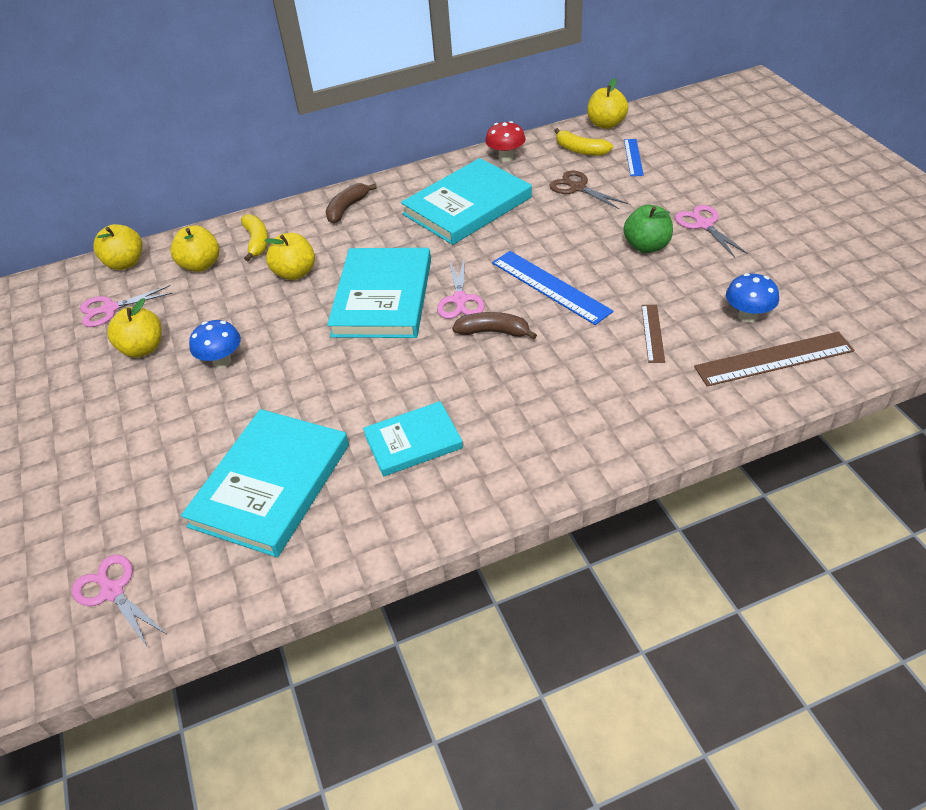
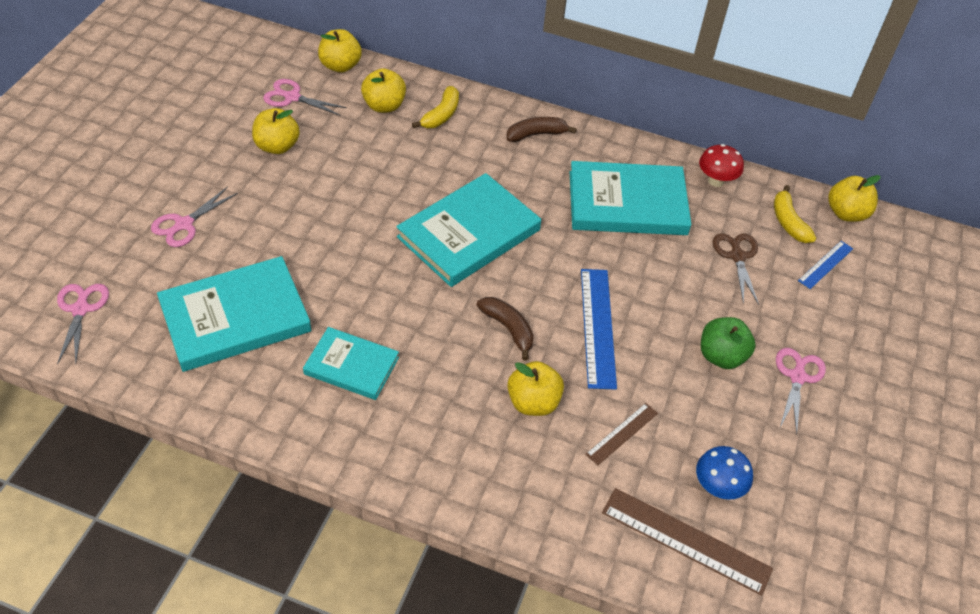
camera: 35 degrees right, 5 degrees up
(222, 361) = (311, 197): blue mushroom -> none
(295, 273) = (435, 163): yellow apple -> yellow apple (533, 402)
(460, 300) = (518, 282): pink scissors -> pink scissors (183, 225)

